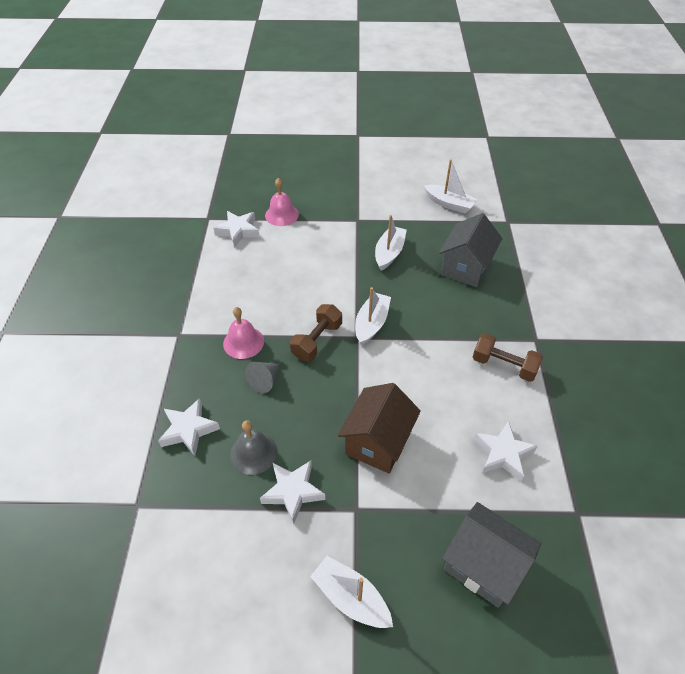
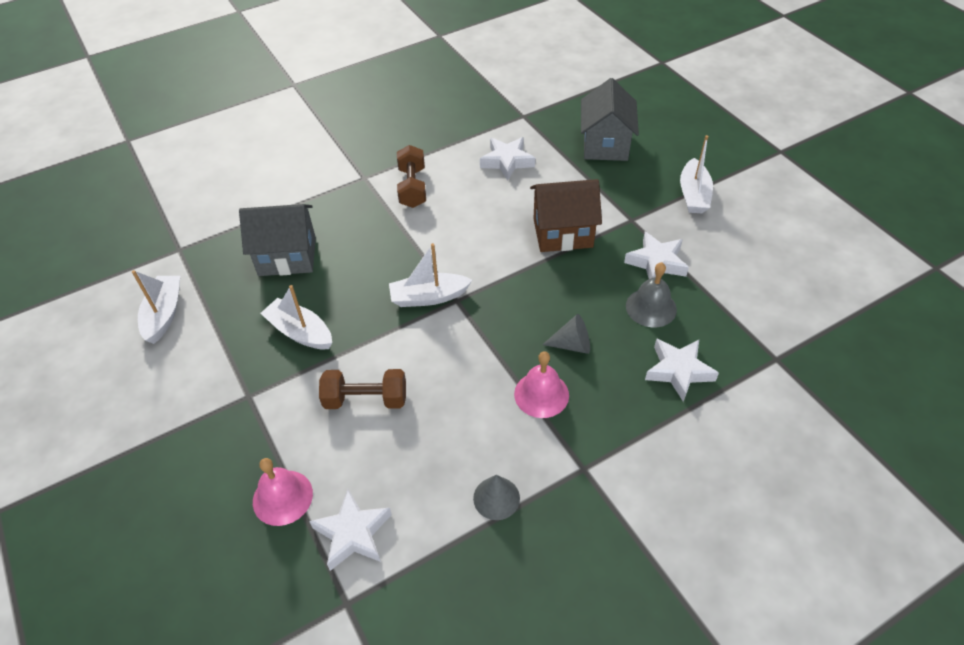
camera: 120 degrees left, 0 degrees up
(202, 289) = (496, 498): none -> grey cone
(317, 341) = (487, 330): brown dumbbell -> brown dumbbell (366, 399)
(389, 253) = (300, 332): white boat -> white boat turned 45 degrees clockwise

